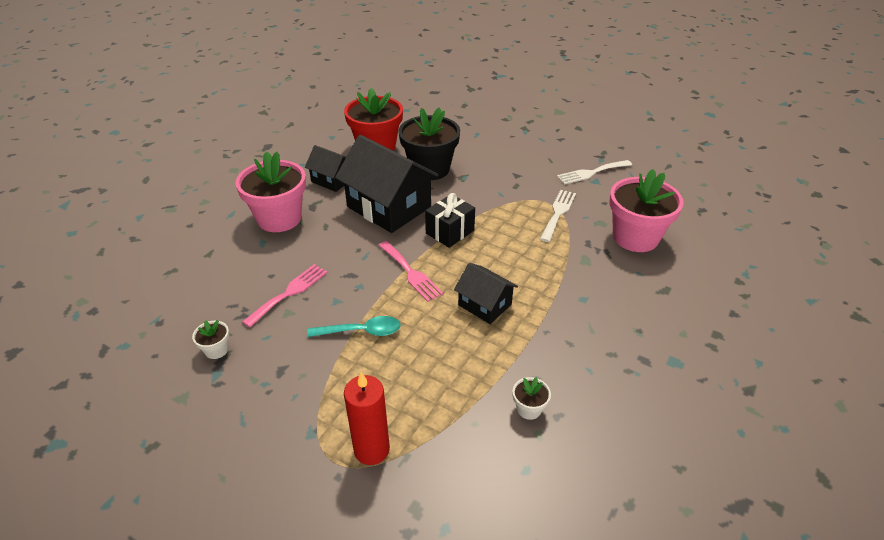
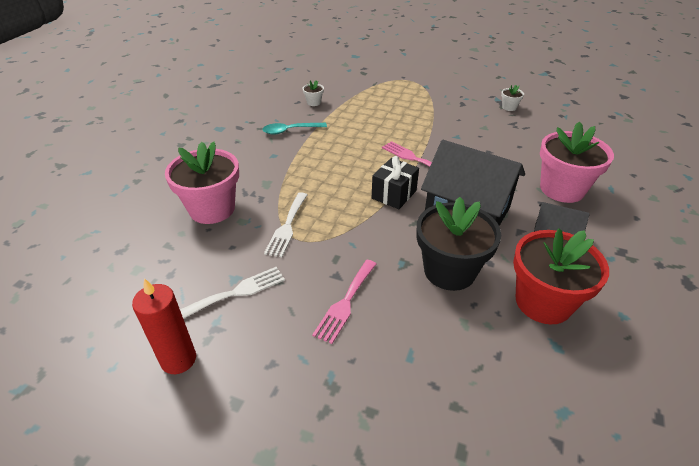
camera: 170 degrees right, 0 degrees up
(289, 293) = (494, 137): pink fork -> pink fork (345, 303)
(361, 331) = (428, 123): turquoise spoon -> turquoise spoon (290, 131)
(371, 449) = (392, 84): red candle -> red candle (178, 359)
(484, 305) = (348, 144): black house -> none

